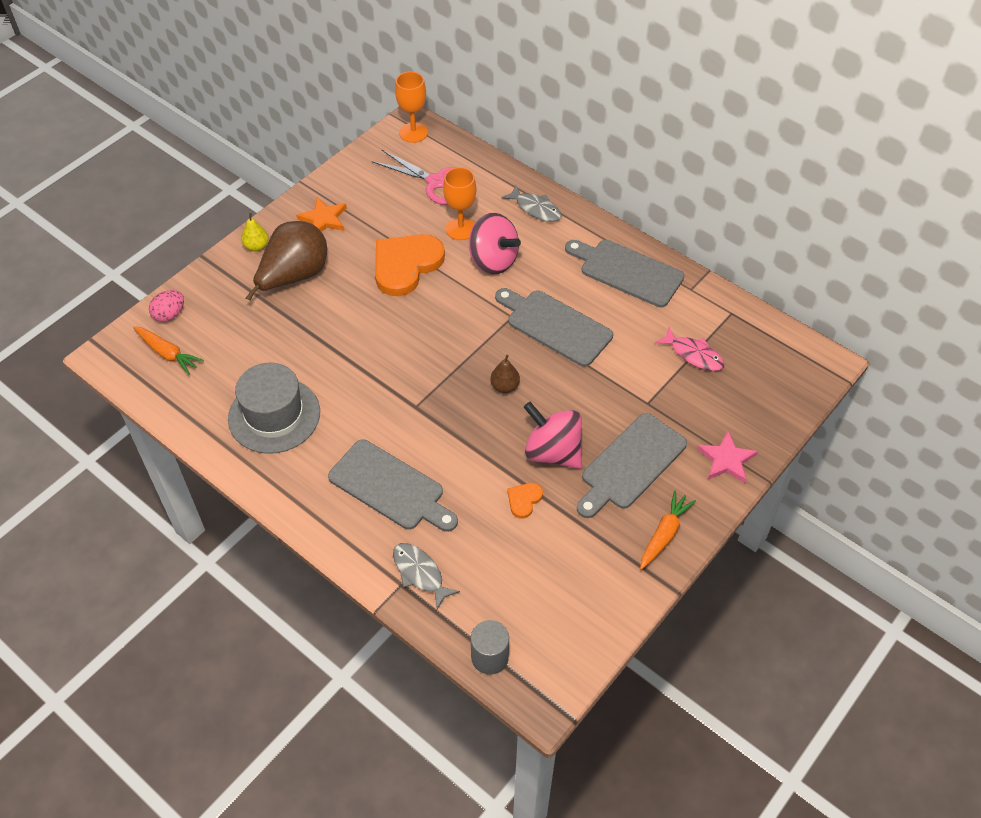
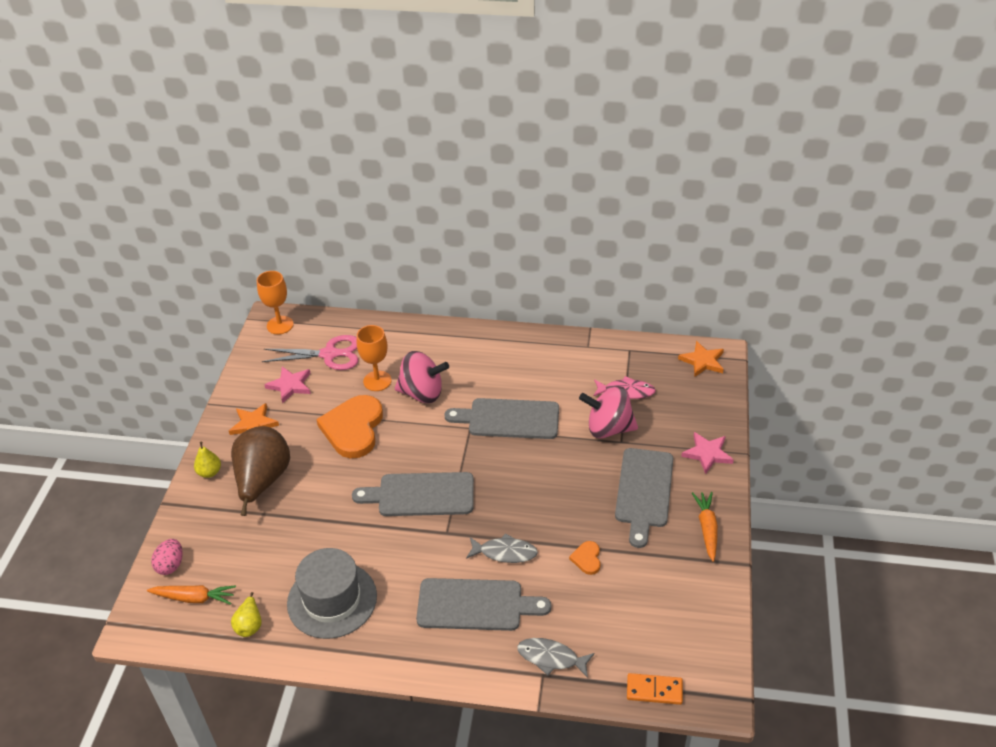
camera: 30 degrees left, 10 degrees down
(194, 401) = (249, 625): none -> yellow pear
(380, 197) = (290, 385): none -> pink star
(489, 657) = (654, 690): grey cylinder -> orange domino
(505, 386) = (505, 482): brown pear -> none
(535, 209) = (425, 340): grey fish -> grey fish (505, 552)
(552, 452) = (580, 512): pink spinning top -> pink spinning top (608, 428)
(627, 272) = (532, 355): grey cutting board -> grey cutting board (421, 495)
(800, 361) = (702, 361): none -> orange star

